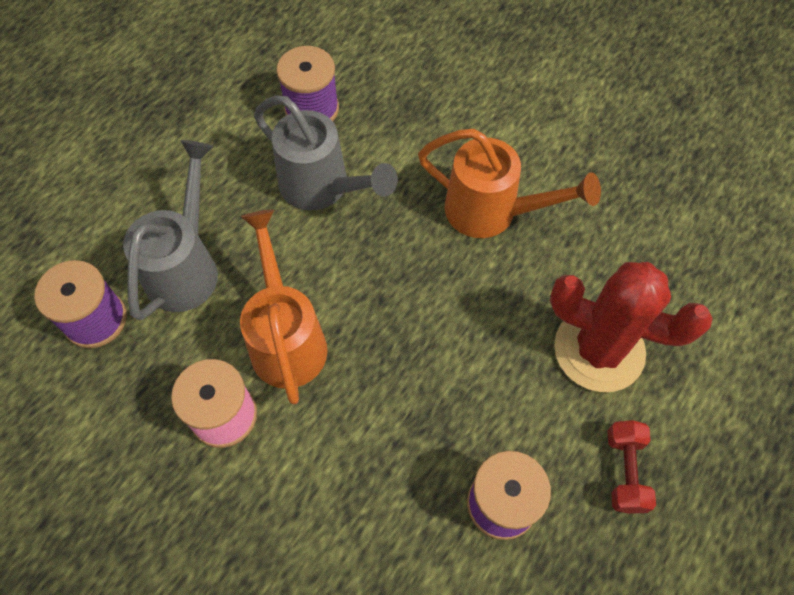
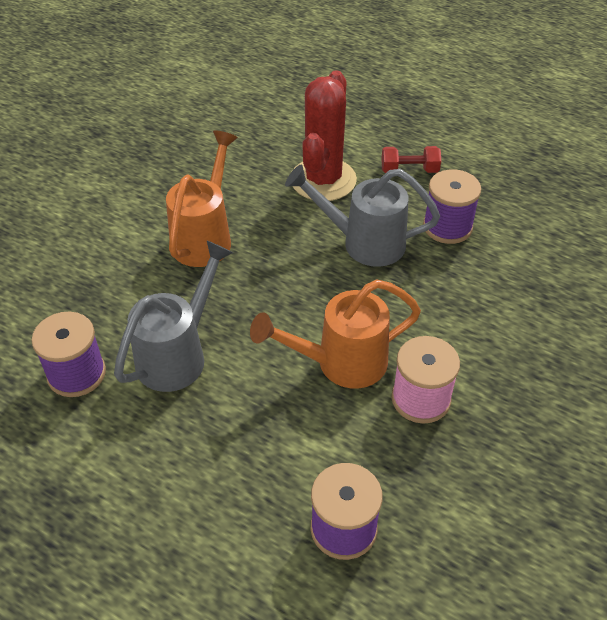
camera: 95 degrees left, 15 degrees down
(186, 267) = (274, 455): grey watering can -> grey watering can (364, 243)

